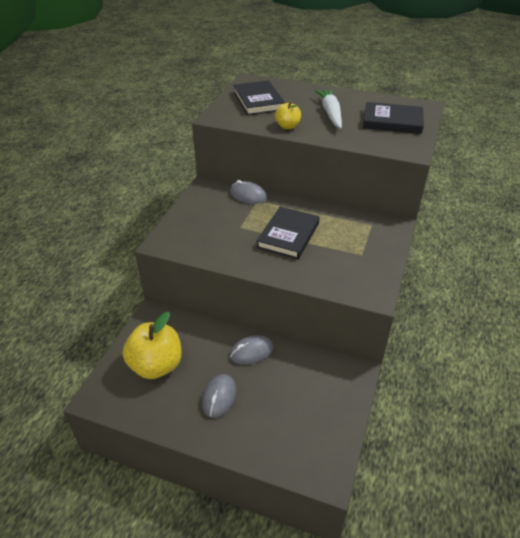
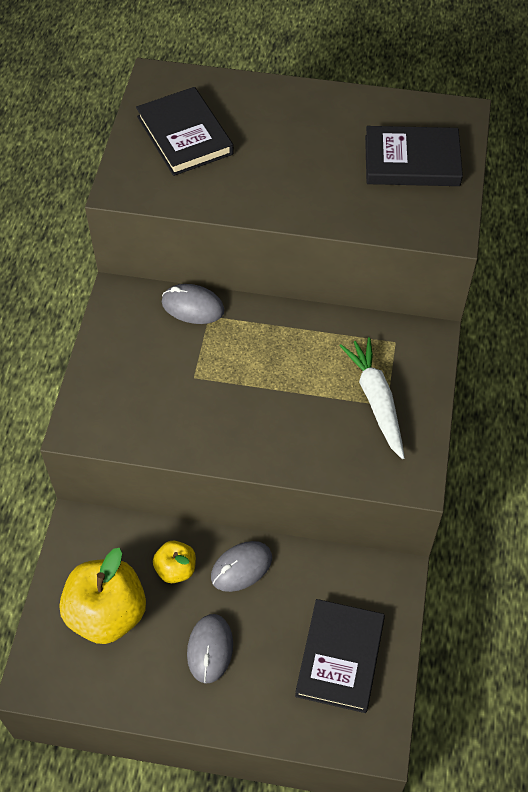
camera: 10 degrees left, 15 degrees up
(287, 126) = (245, 196): yellow apple -> yellow apple (176, 569)
(288, 235) = (271, 382): black book -> black book (340, 657)
(330, 113) = (310, 153): white carrot -> white carrot (376, 401)

